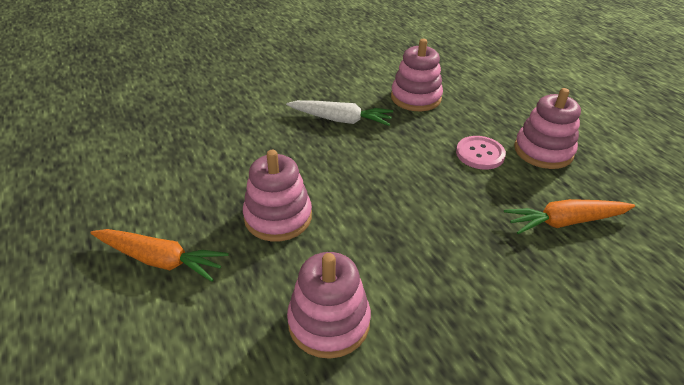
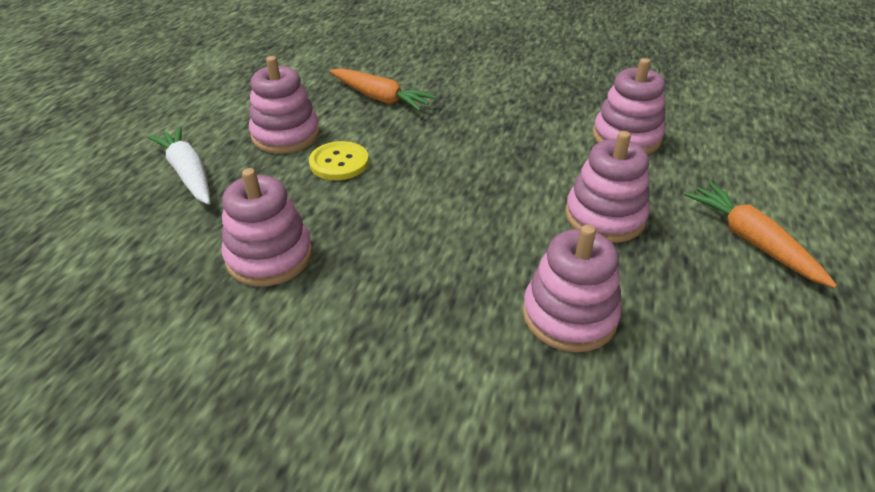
camera: 135 degrees left, 0 degrees up
(250, 148) = (569, 315): none -> pink stacking toy
(340, 120) = (406, 285): white carrot -> white carrot (188, 173)
(480, 154) = (339, 162): pink button -> yellow button

